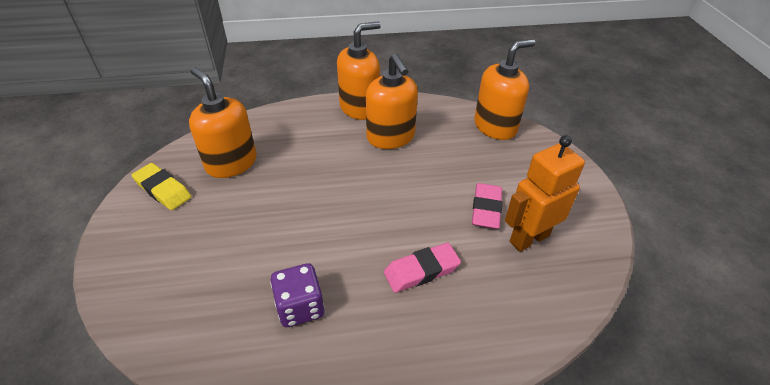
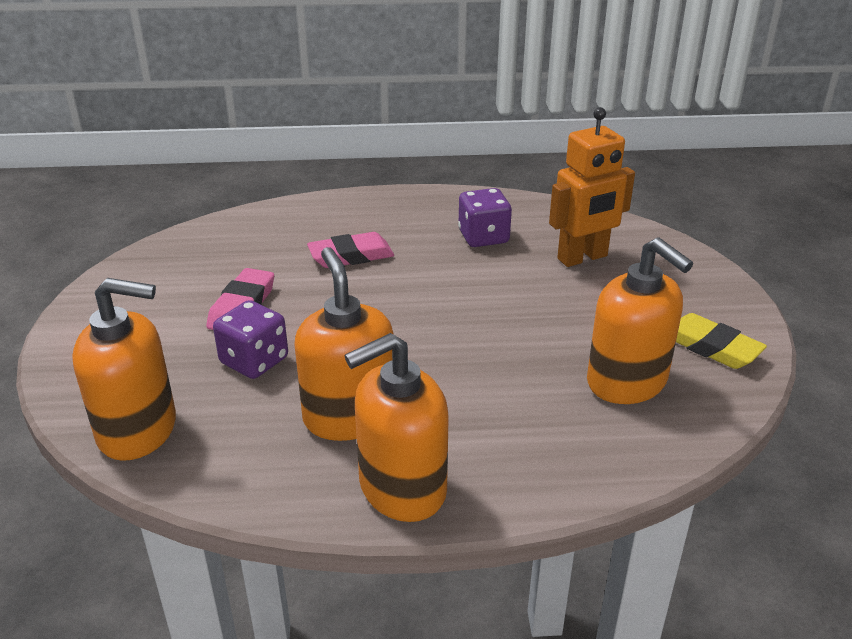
camera: 175 degrees left, 10 degrees down
(456, 167) = (254, 361): none -> purple dice
(495, 127) = (138, 430): orange soap dispenser -> orange soap dispenser turned 150 degrees counterclockwise
(528, 238) = (209, 276): orange robot -> orange robot (582, 258)

